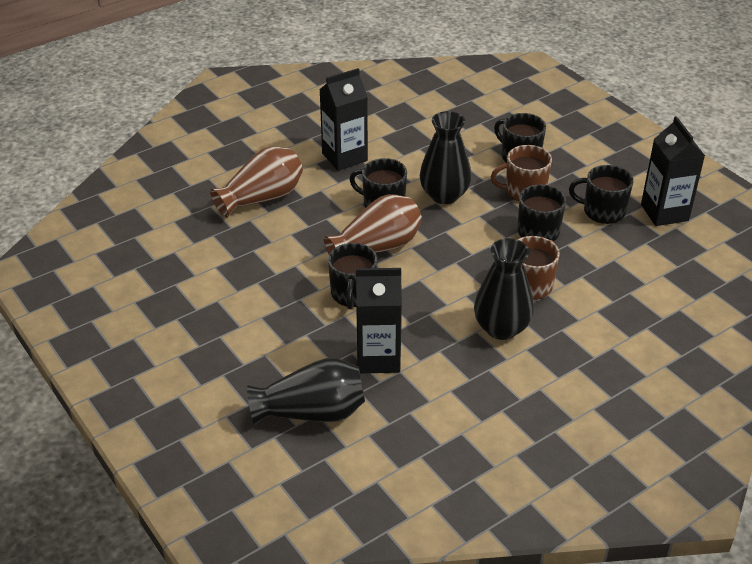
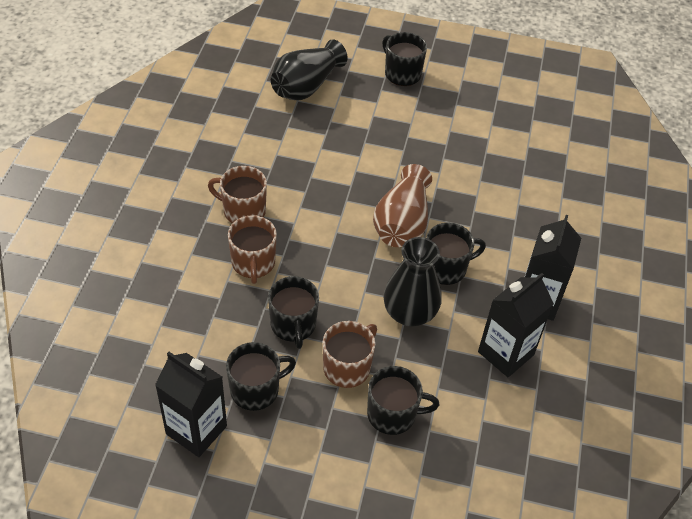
camera: 135 degrees right, 10 degrees up
(262, 198) = (539, 213): brown vase -> none
(353, 294) = (373, 174): black mug -> black mug (402, 74)
(378, 358) = (304, 140): black carton -> black carton (505, 353)
(501, 328) = (243, 211): black vase -> brown mug

